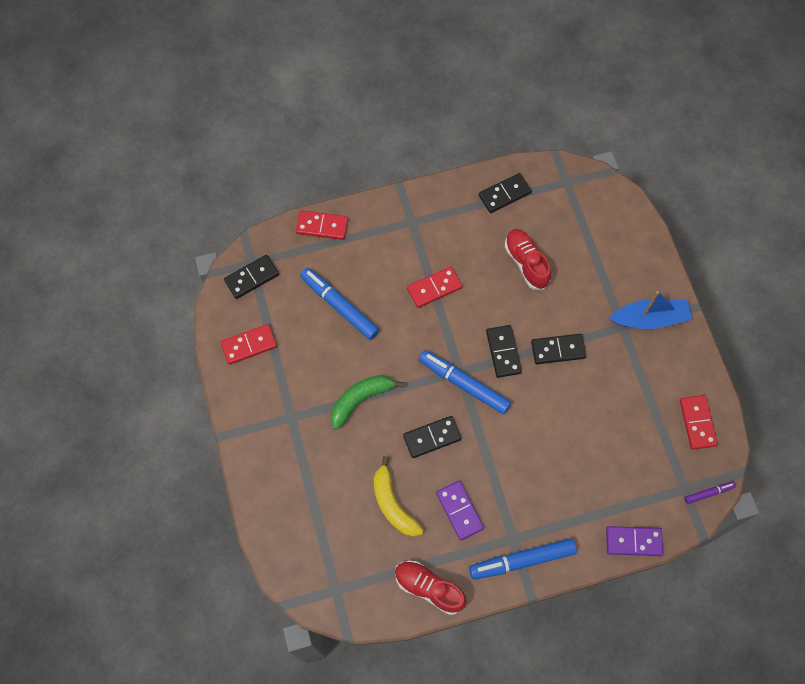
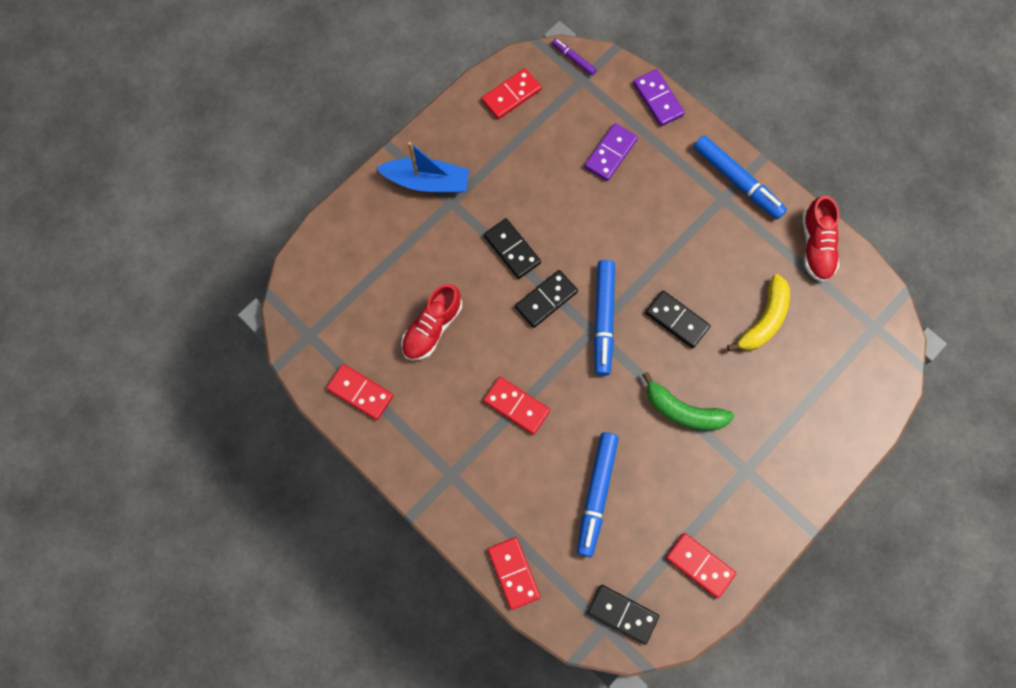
camera: 120 degrees left, 5 degrees up
(459, 510) = (729, 257): purple domino -> purple domino (610, 153)
(504, 194) = (360, 392): black domino -> red domino
(649, 319) = (427, 181): blue boat -> blue boat turned 135 degrees clockwise

